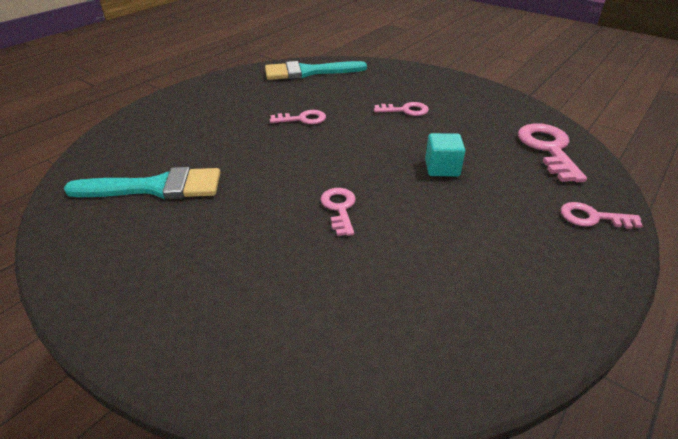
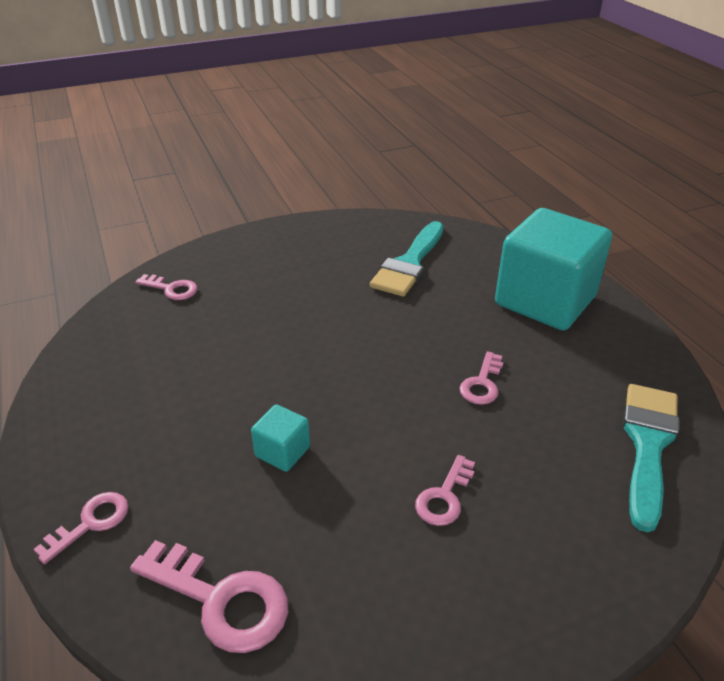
camera: 120 degrees right, 0 degrees up
(185, 116) = (545, 300): none -> turquoise cube
(339, 208) = (289, 348): pink key -> pink key (171, 289)

